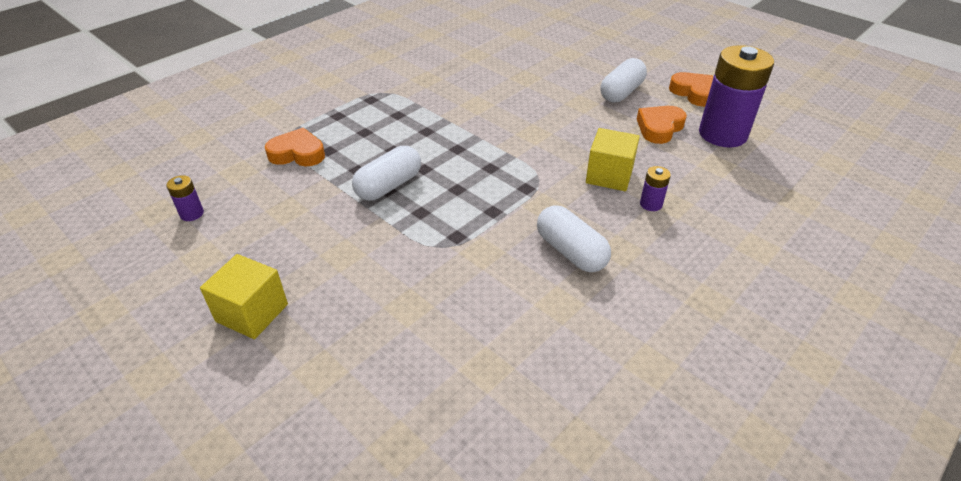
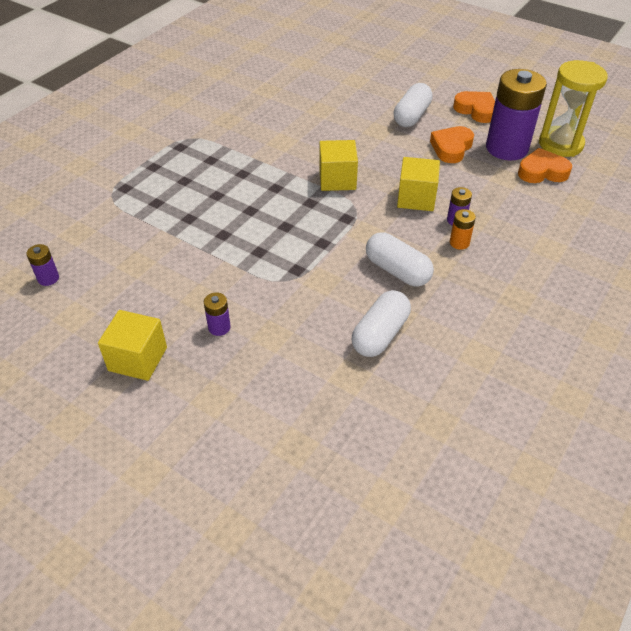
camera: 10 degrees left, 5 degrees up
(297, 153) = (128, 209): orange heart -> orange heart (542, 172)
(352, 289) = (219, 327): none -> purple battery
(389, 186) = (223, 230): white capsule -> white capsule (380, 334)
(526, 147) = (337, 179): none -> yellow cube
(650, 229) = (459, 243): none -> orange battery
(786, 136) = (560, 144): none -> yellow hourglass

